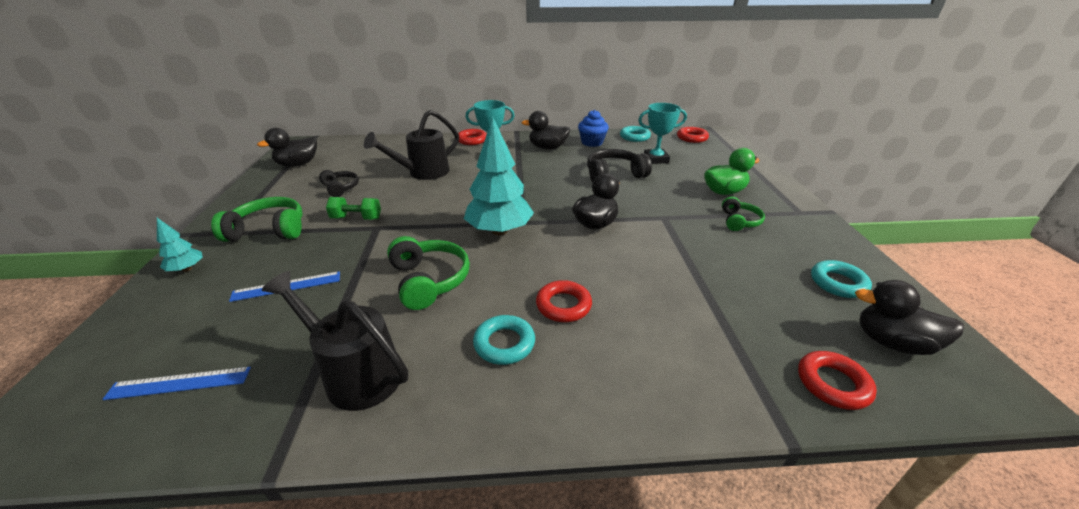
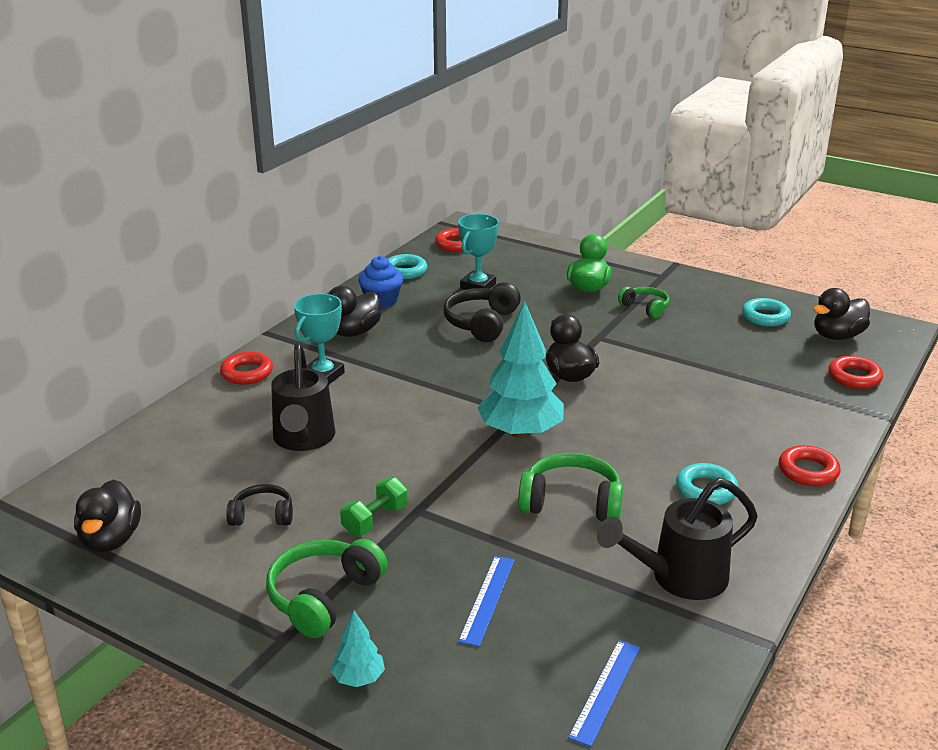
camera: 55 degrees left, 5 degrees down
(563, 305) = (681, 443): red ring -> red ring (808, 471)

